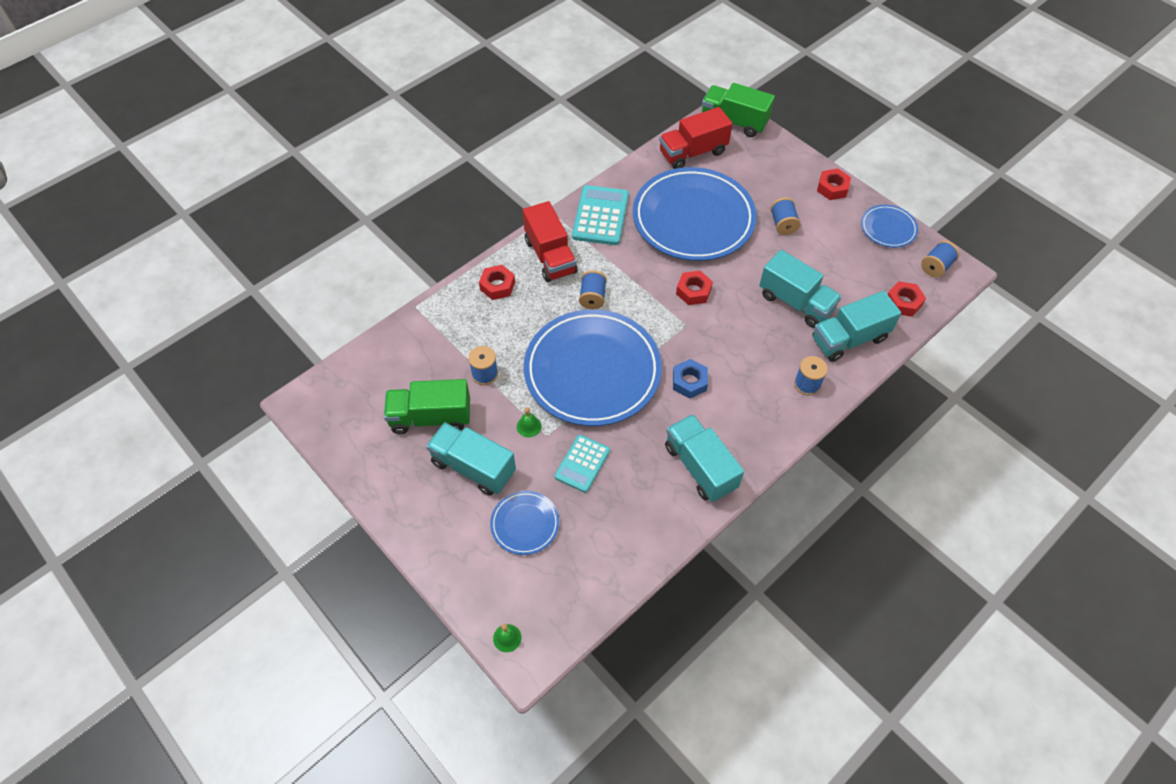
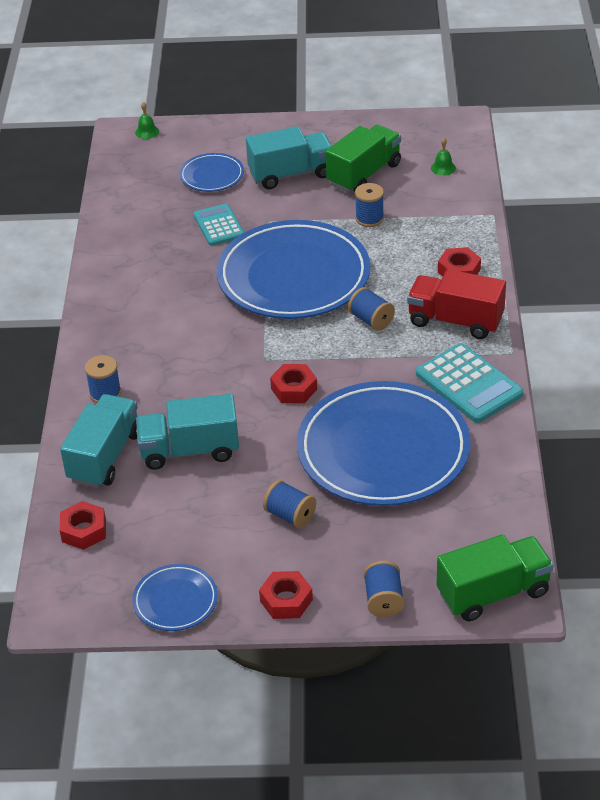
camera: 135 degrees right, 15 degrees down
(529, 426) = (288, 217): green bell -> green bell (443, 168)
(689, 382) = (207, 324): blue nut -> none
(692, 152) = (482, 517): red truck -> none
(700, 467) = (129, 282): turquoise truck -> none
(936, 267) = (82, 596): blue spool -> blue spool (383, 600)

